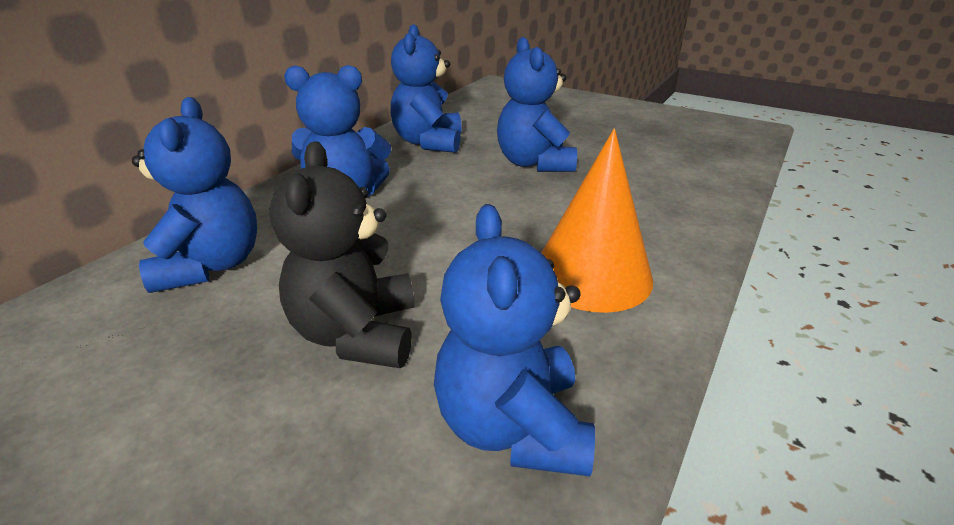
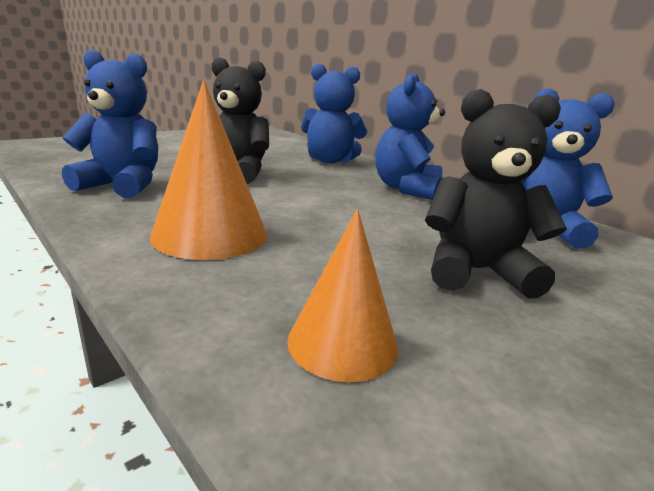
camera: 105 degrees right, 10 degrees down
(534, 163) = (476, 271): blue teddy bear -> black teddy bear
(664, 193) = (342, 343): none -> orange cone

